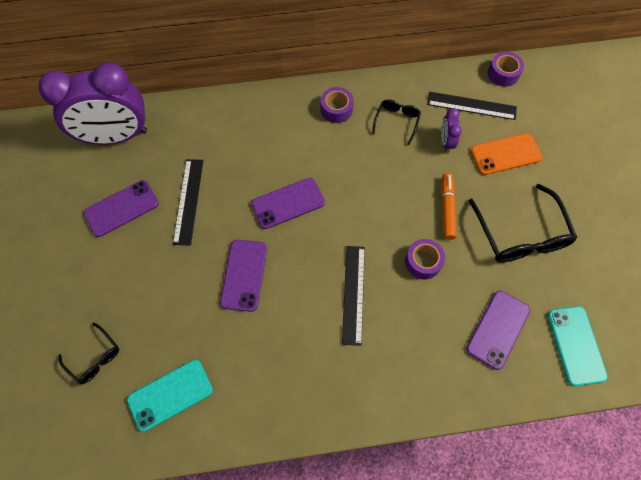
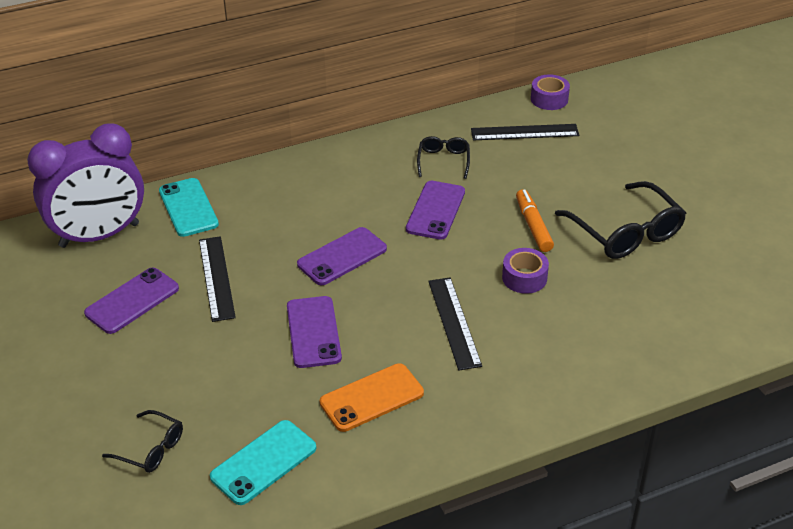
camera: 15 degrees left, 25 degrees down
(336, 109) = (367, 162): purple tape -> none
(446, 142) = (508, 168): purple clock -> none
(498, 329) = (634, 319): purple phone -> purple phone (435, 210)
(505, 154) = (580, 167): orange phone -> orange phone (372, 398)
(576, 345) = (726, 315): turquoise phone -> turquoise phone (188, 208)

